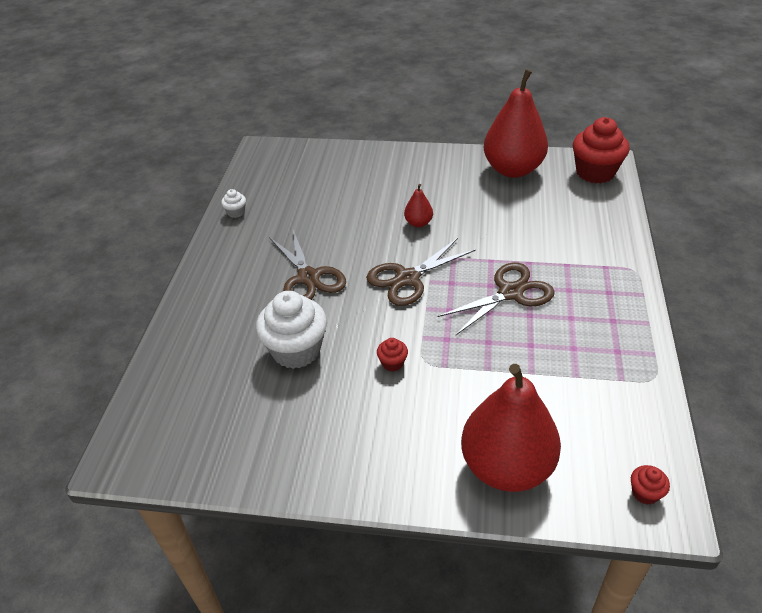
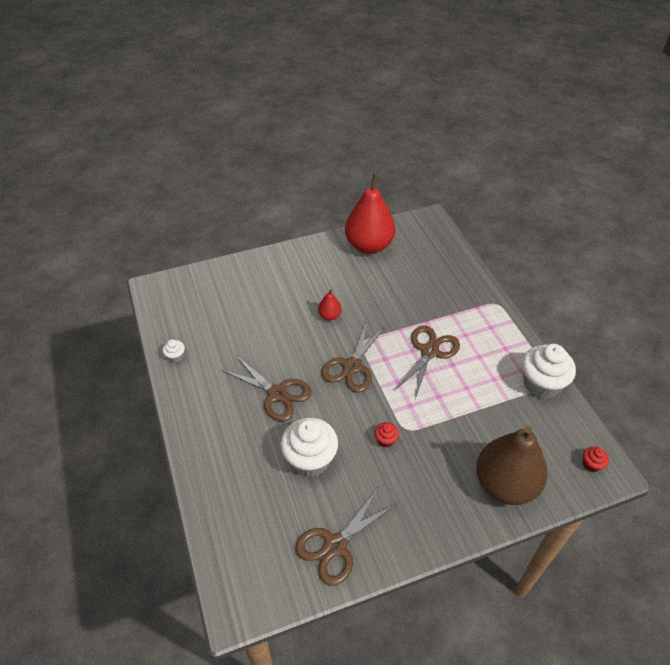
camera: 30 degrees left, 5 degrees up
(260, 444) = (335, 545): none -> brown scissors
(506, 466) = (505, 484): red pear -> brown pear
(595, 172) = (427, 231): red cupcake -> none
(635, 375) = (541, 384): none -> white cupcake

